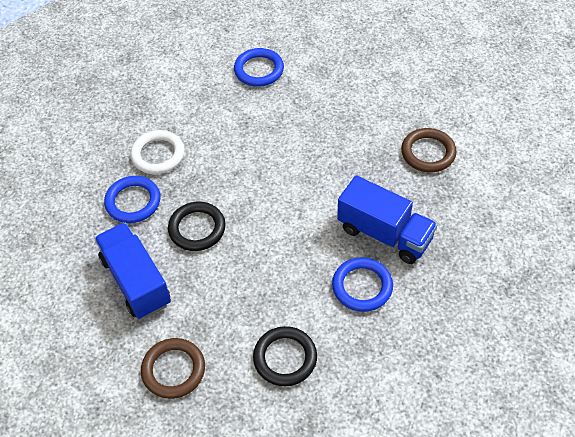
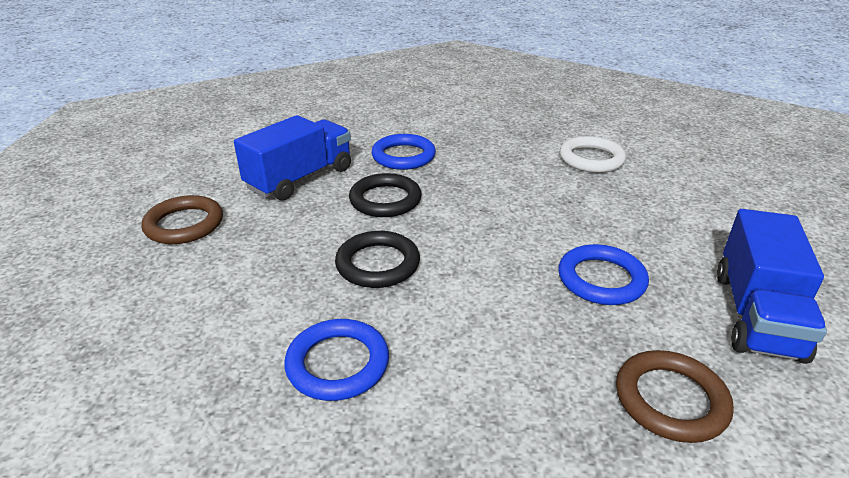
camera: 70 degrees right, 20 degrees down
(158, 155) = (475, 156): white ring -> white ring (591, 159)
(259, 70) = (664, 192): blue ring -> blue ring (601, 279)
(285, 358) = (200, 307): black ring -> black ring (378, 264)
(384, 234) = (453, 372): blue truck -> blue truck (757, 314)

